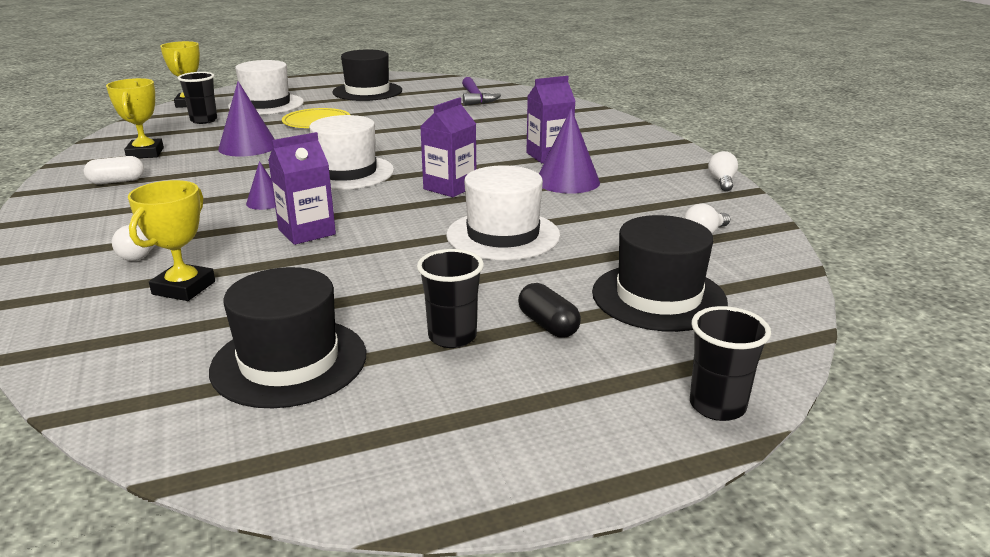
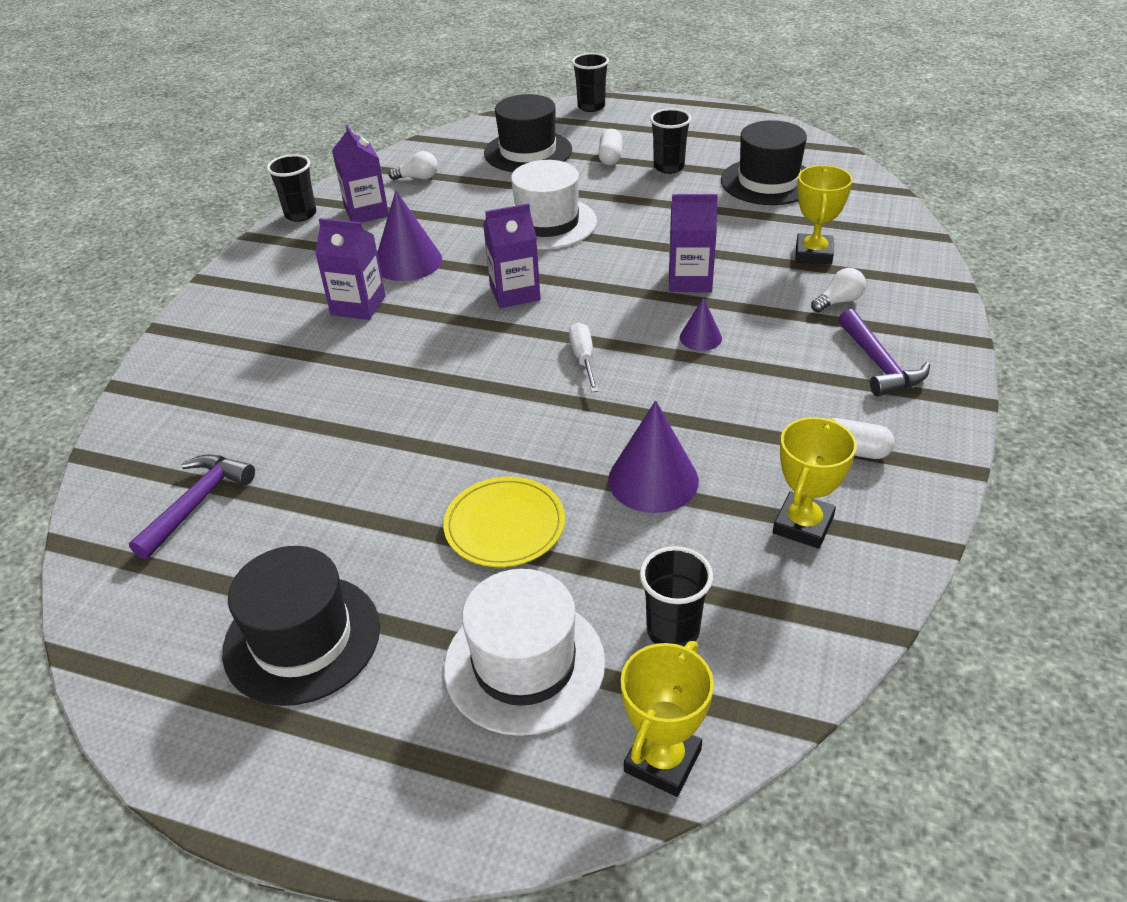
camera: 140 degrees left, 15 degrees up
(96, 224) = (879, 364): none -> purple hammer
(184, 288) = (813, 254): yellow trophy -> yellow trophy turned 45 degrees counterclockwise
(346, 173) = (583, 359): white hat -> white screwdriver
(548, 325) = (610, 157): black capsule -> white capsule
(678, 197) = (366, 212): none -> purple carton
(722, 182) = (300, 214): white light bulb -> black cup

